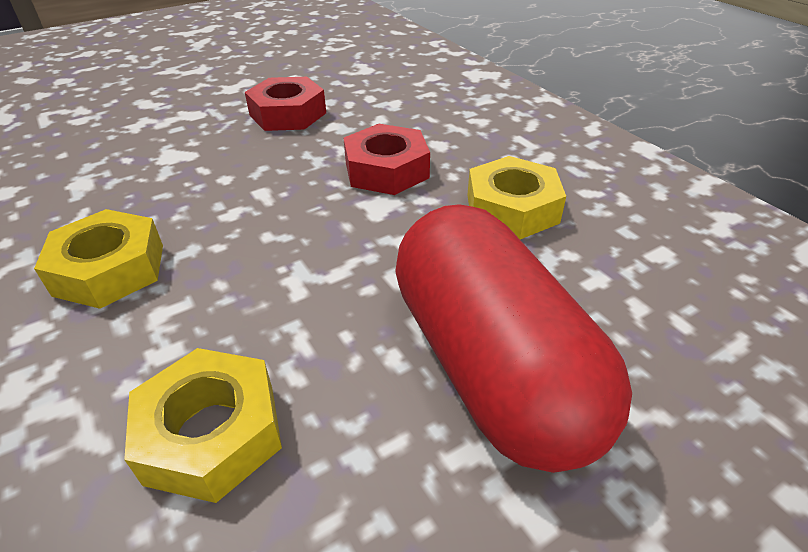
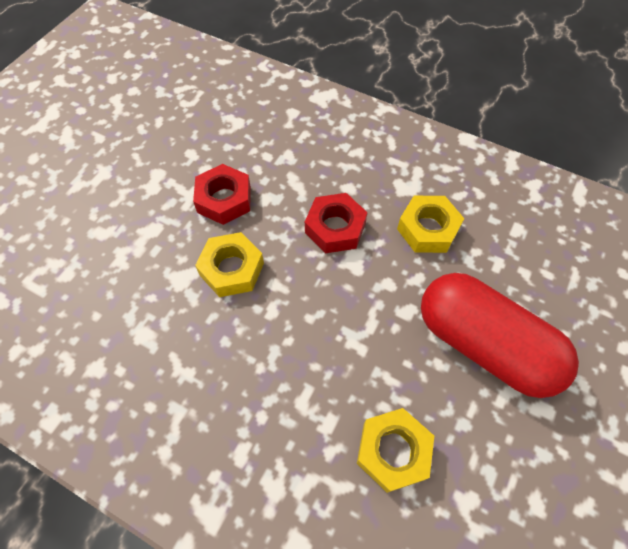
camera: 30 degrees left, 20 degrees up
(110, 269) = (242, 390): yellow nut -> yellow nut (232, 269)

